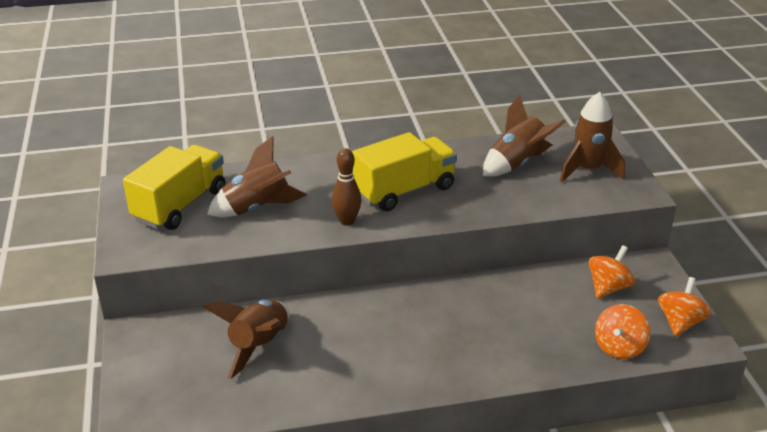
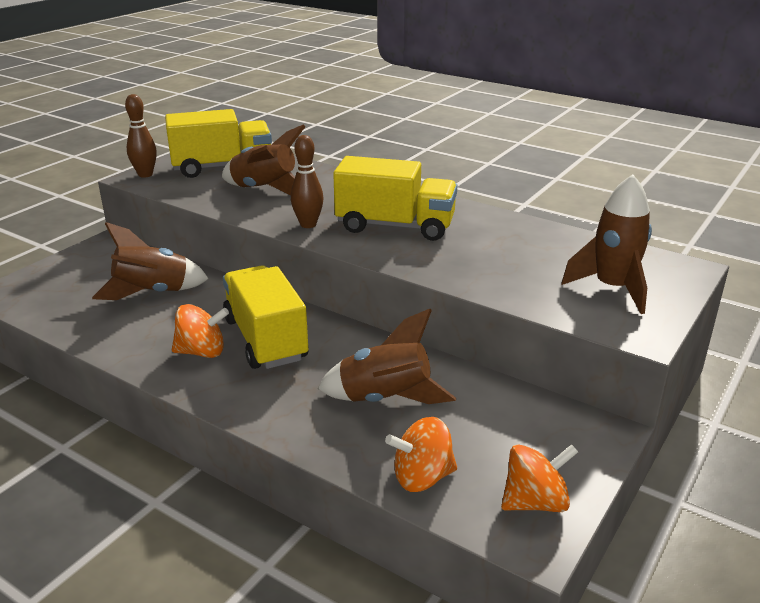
camera: 45 degrees right, 5 degrees down
(126, 246) = (145, 174): none -> brown bowling pin
(402, 327) = (265, 339): none -> yellow truck
(517, 163) = (542, 252): brown rocket -> brown rocket (385, 399)
(608, 287) = (509, 422): orange spinning top -> orange spinning top (202, 352)

